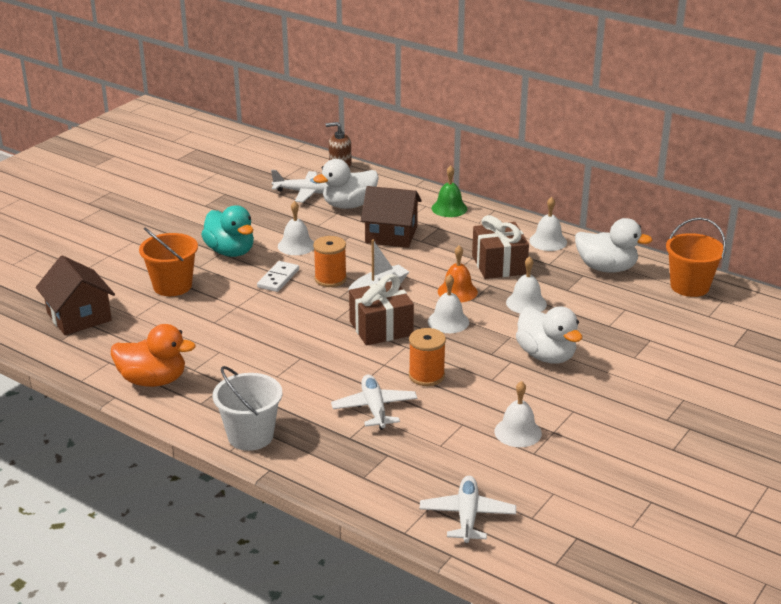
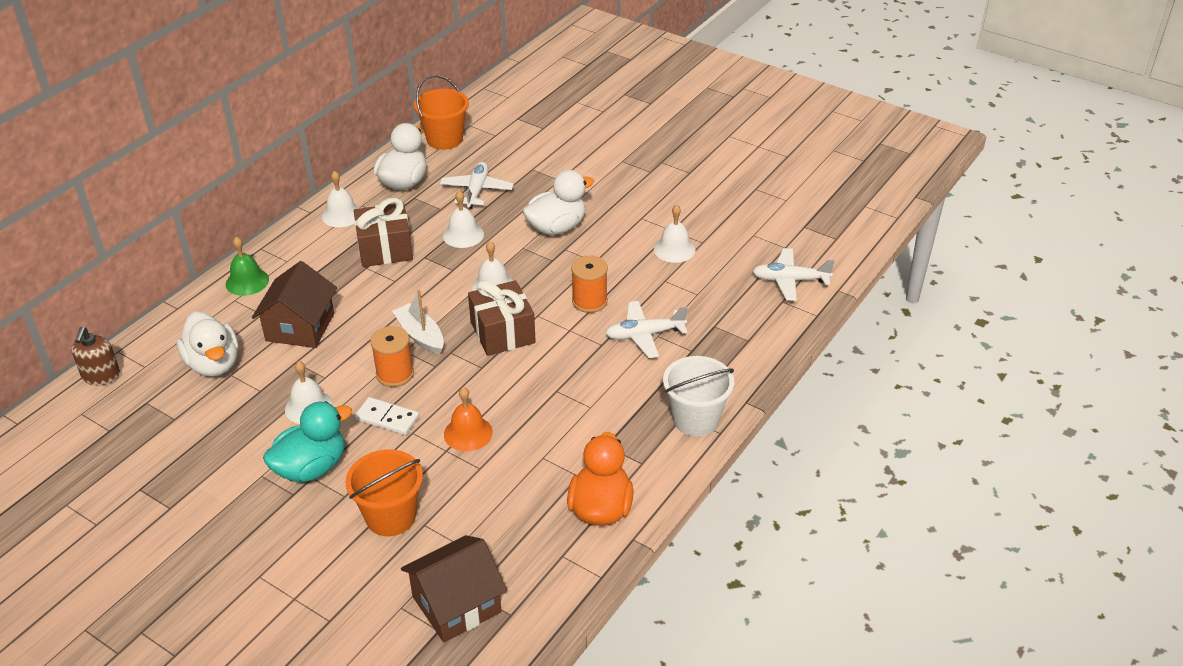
camera: 90 degrees left, 10 degrees up
(304, 192) = (164, 407): white plane -> white plane (477, 191)
(457, 291) = (435, 279): orange bell -> orange bell (468, 433)

